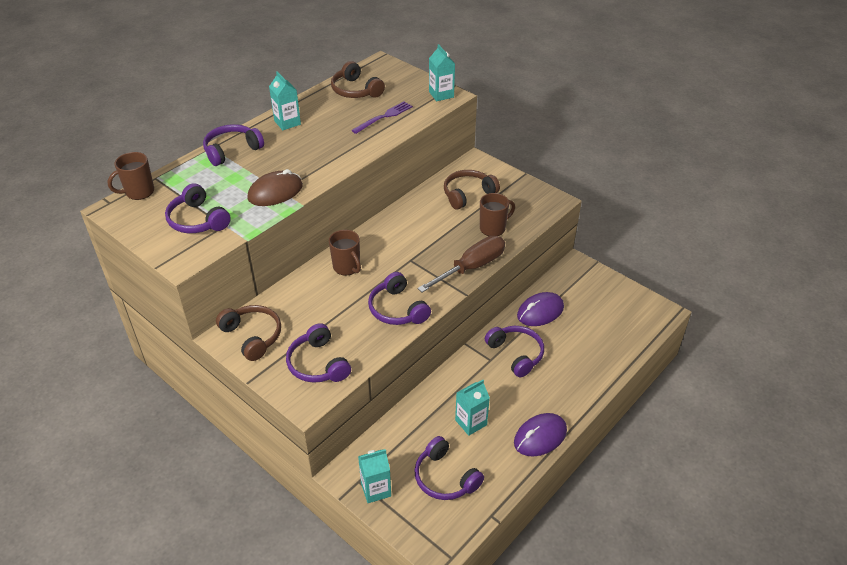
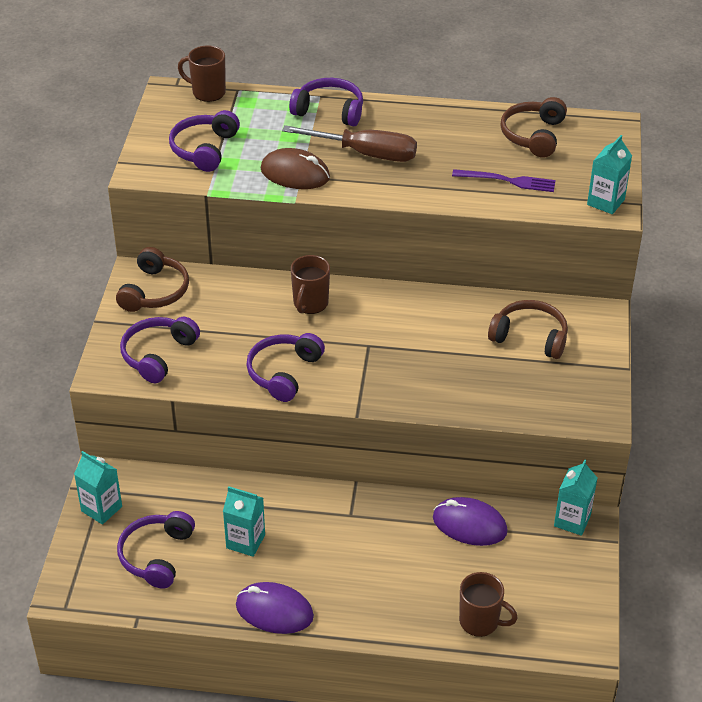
camera: 55 degrees right, 0 degrees up
(287, 122) = (417, 120): turquoise carton -> turquoise carton (572, 520)
(472, 267) = (405, 400): brown screwdriver -> brown screwdriver (367, 154)
(493, 228) = (491, 387): brown mug -> brown mug (480, 622)
(516, 354) = (379, 533): purple headphones -> none

